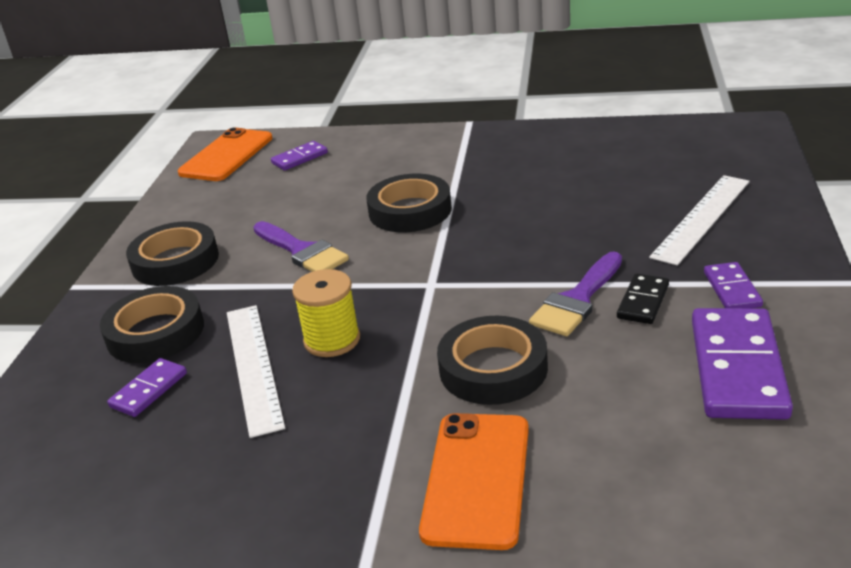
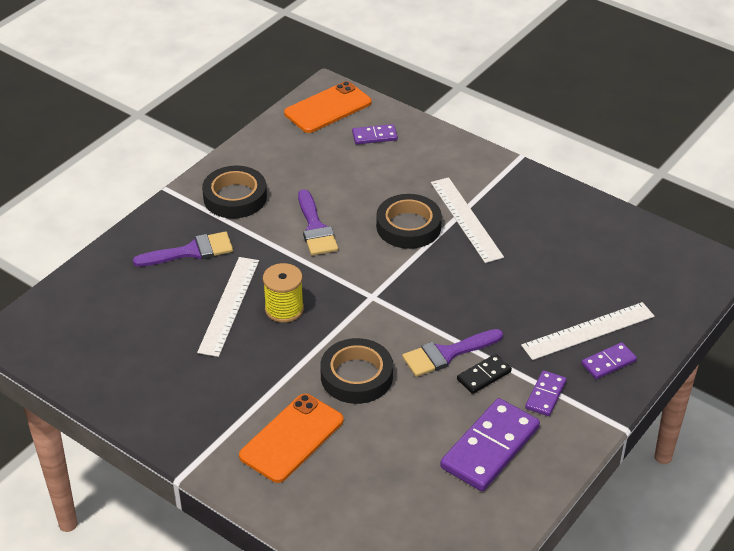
camera: 25 degrees right, 10 degrees up
(149, 390) = (164, 293): purple domino -> purple domino (608, 362)
(155, 332) = (191, 251): black tape -> purple brush
(466, 183) = (466, 219): none -> white ruler

